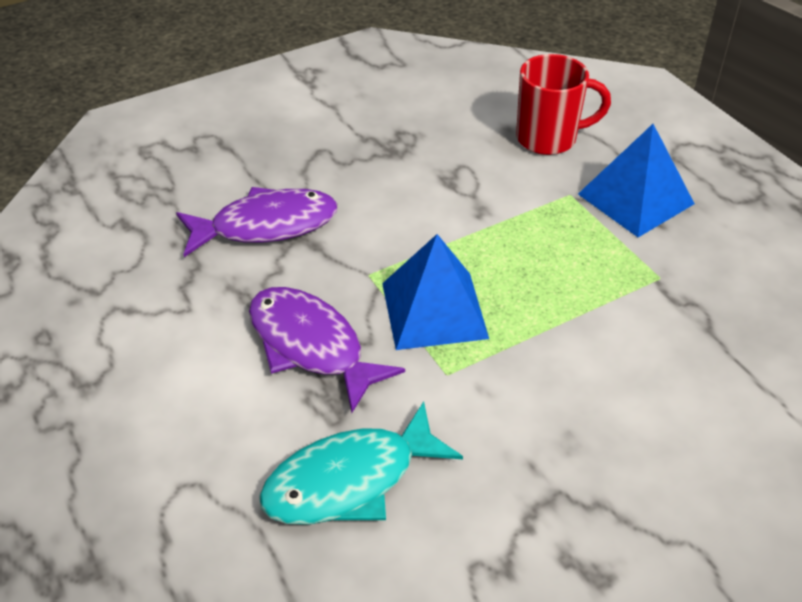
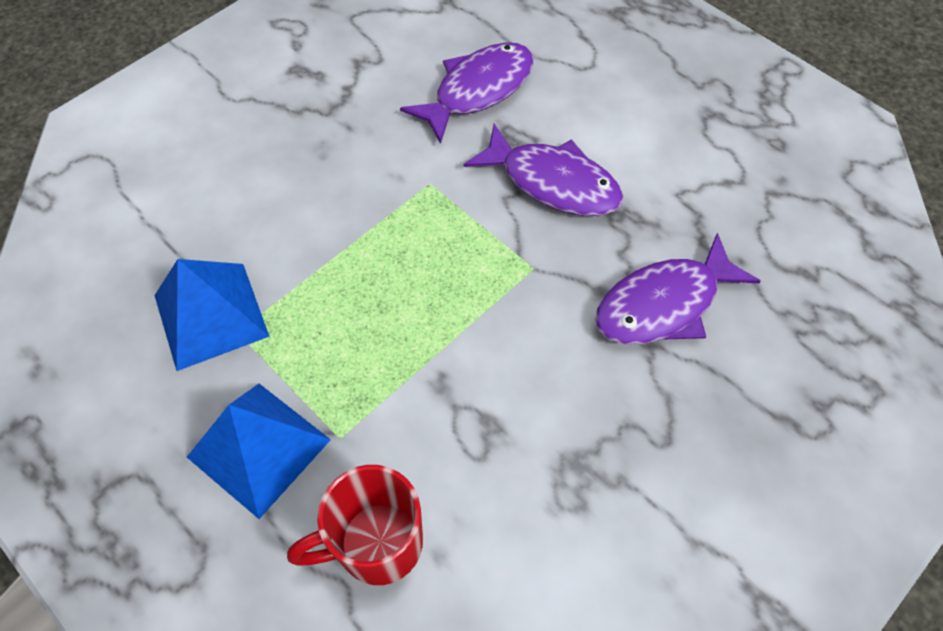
camera: 165 degrees right, 15 degrees up
(350, 481) = (478, 90): turquoise fish -> purple fish
(434, 310) = (457, 241): blue pyramid -> blue pyramid (211, 315)

